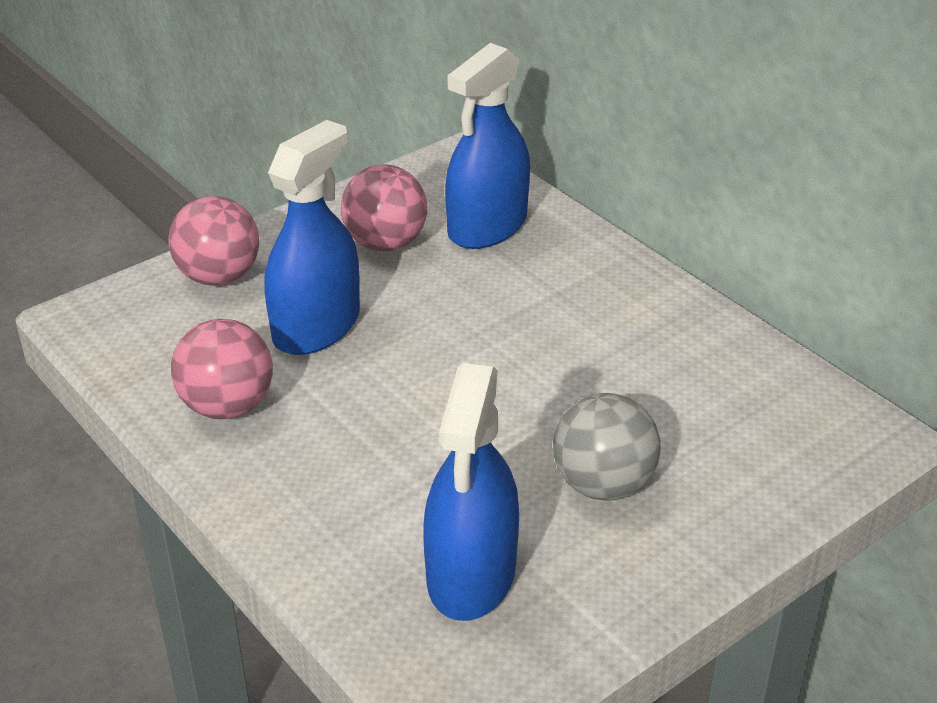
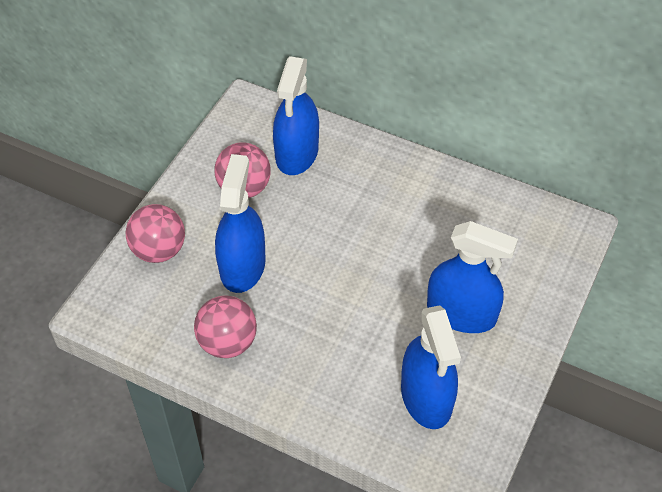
camera: 25 degrees left, 15 degrees up
(603, 484) = (461, 313): grey ball -> blue spray bottle

